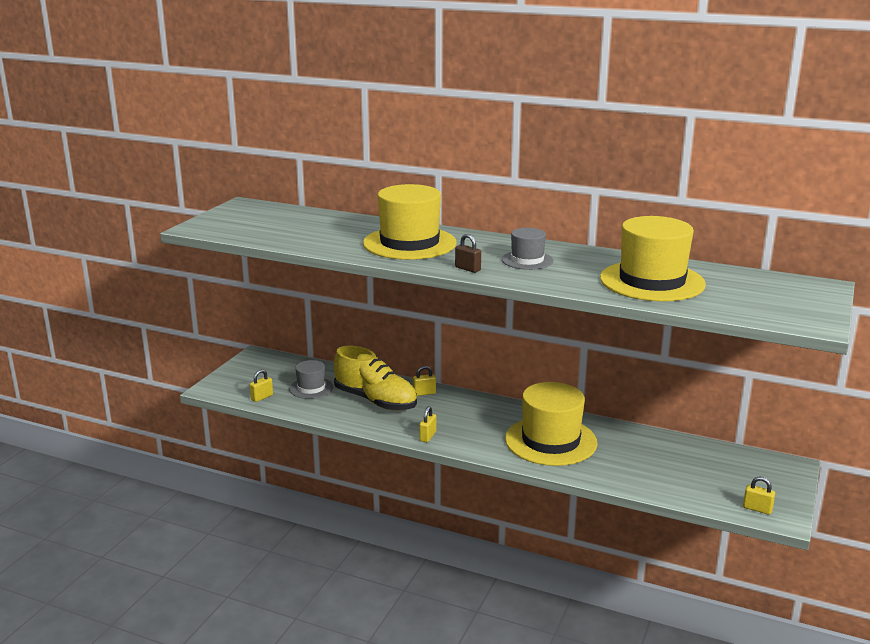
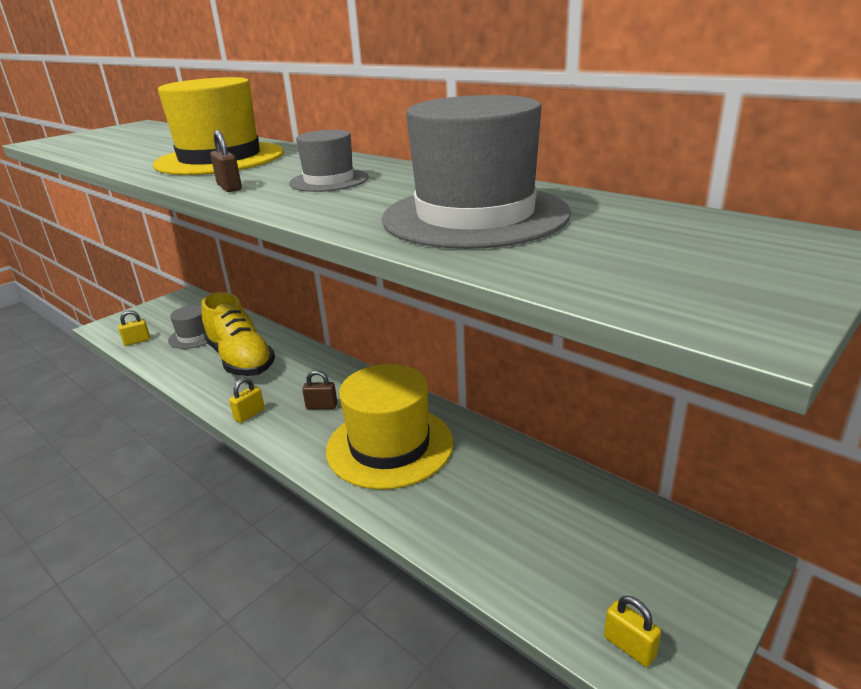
camera: 20 degrees right, 5 degrees up
(424, 393) = (300, 357): yellow padlock -> none
(478, 424) = (321, 406): none -> brown padlock
(652, 281) = (475, 216): yellow hat -> grey hat

